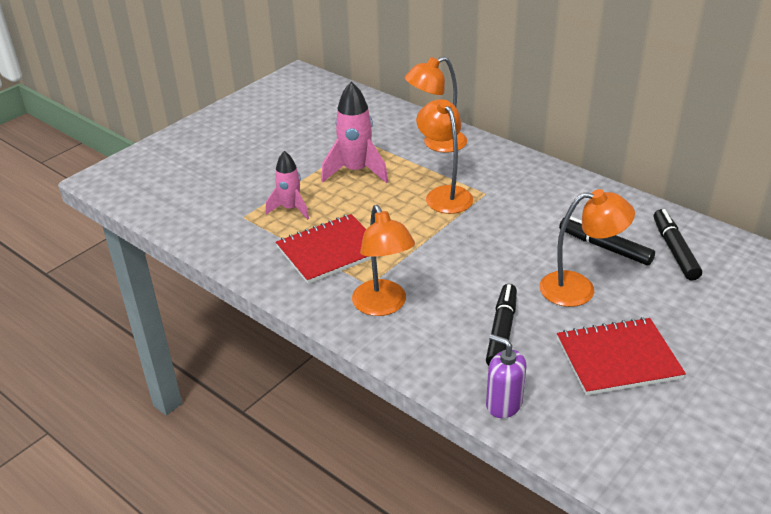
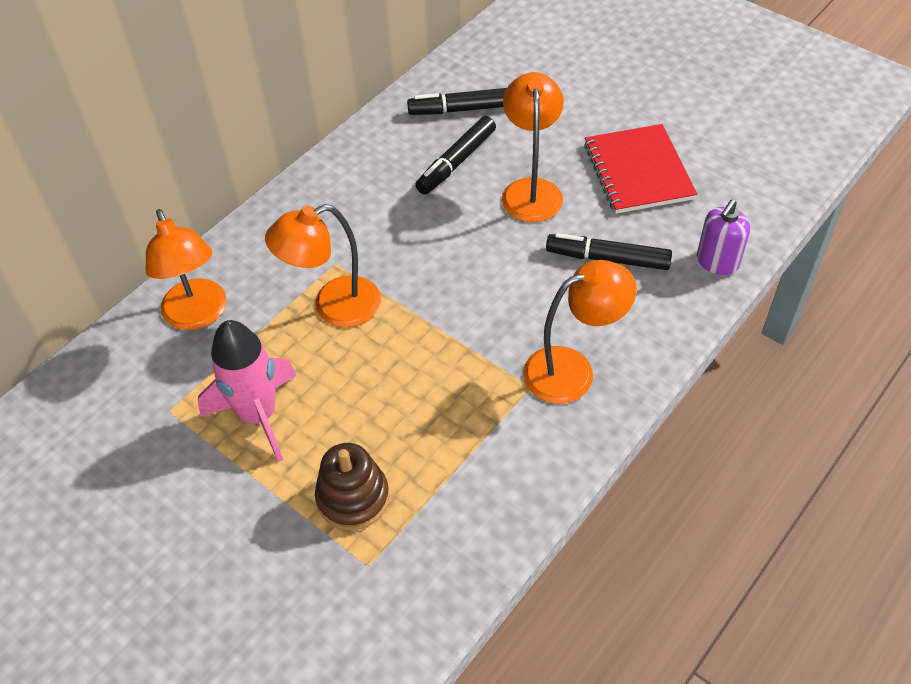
camera: 90 degrees left, 15 degrees up
(290, 209) = (353, 497): pink rocket -> brown stacking toy
(330, 251) = (459, 436): red notebook -> none

